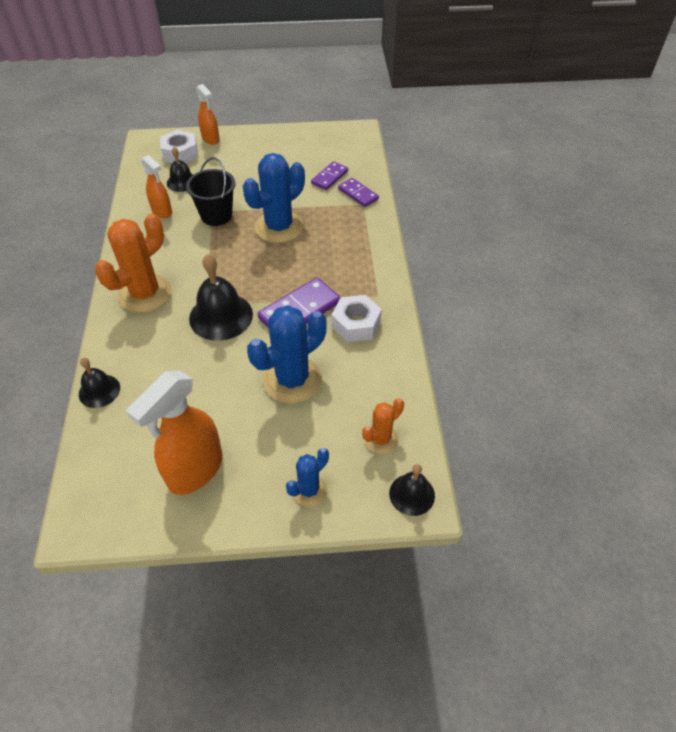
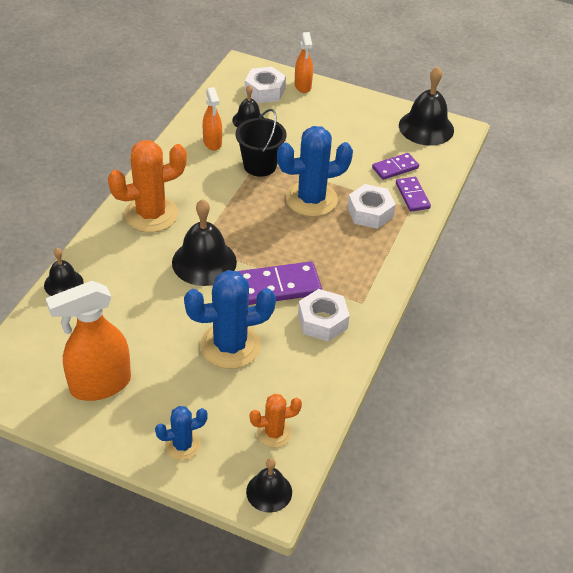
camera: 25 degrees right, 5 degrees down
(332, 138) = (426, 127): none -> black bell
(334, 219) = (370, 212): none -> white nut

